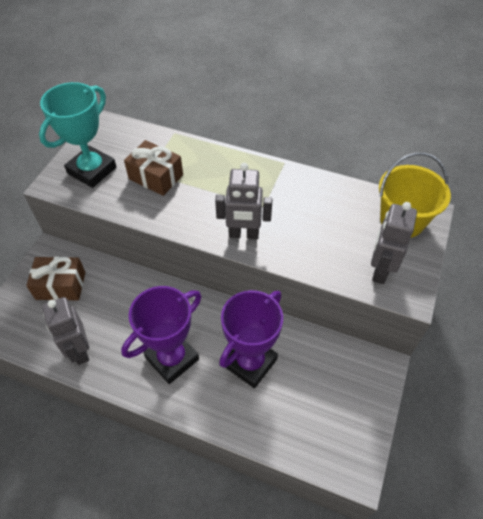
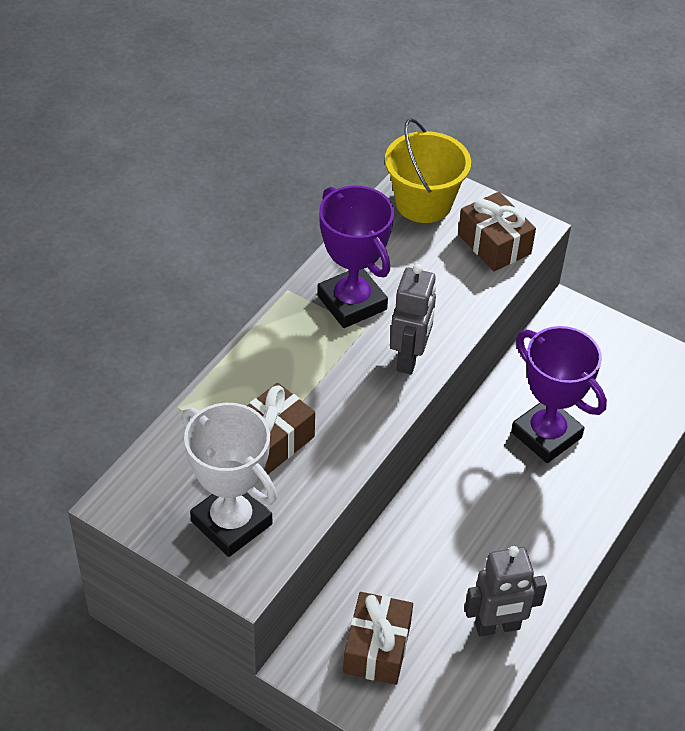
camera: 80 degrees left, 5 degrees down
(92, 170) = (231, 523): turquoise trophy -> white trophy
(172, 358) = (527, 517): purple trophy -> purple trophy (352, 302)
(380, 270) = (494, 244): grey robot -> brown gift

